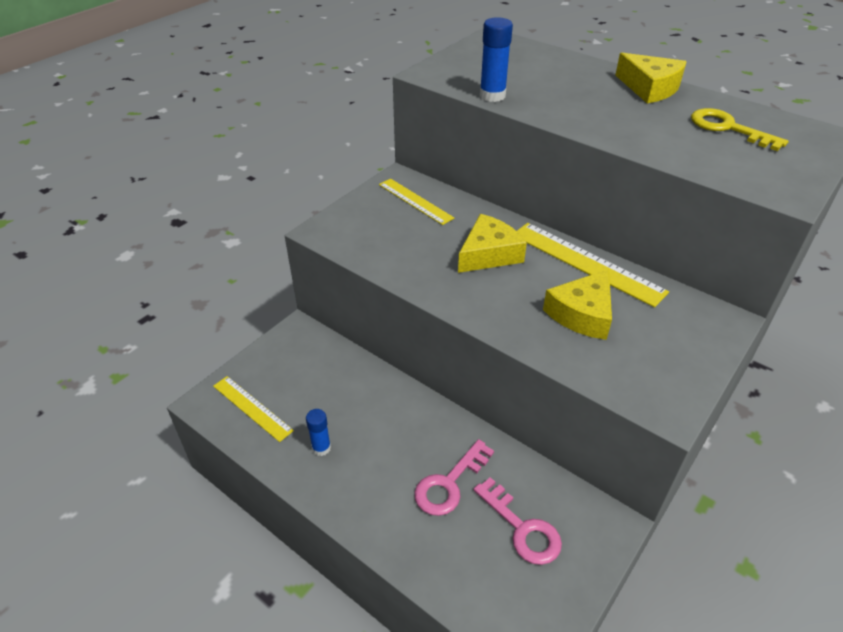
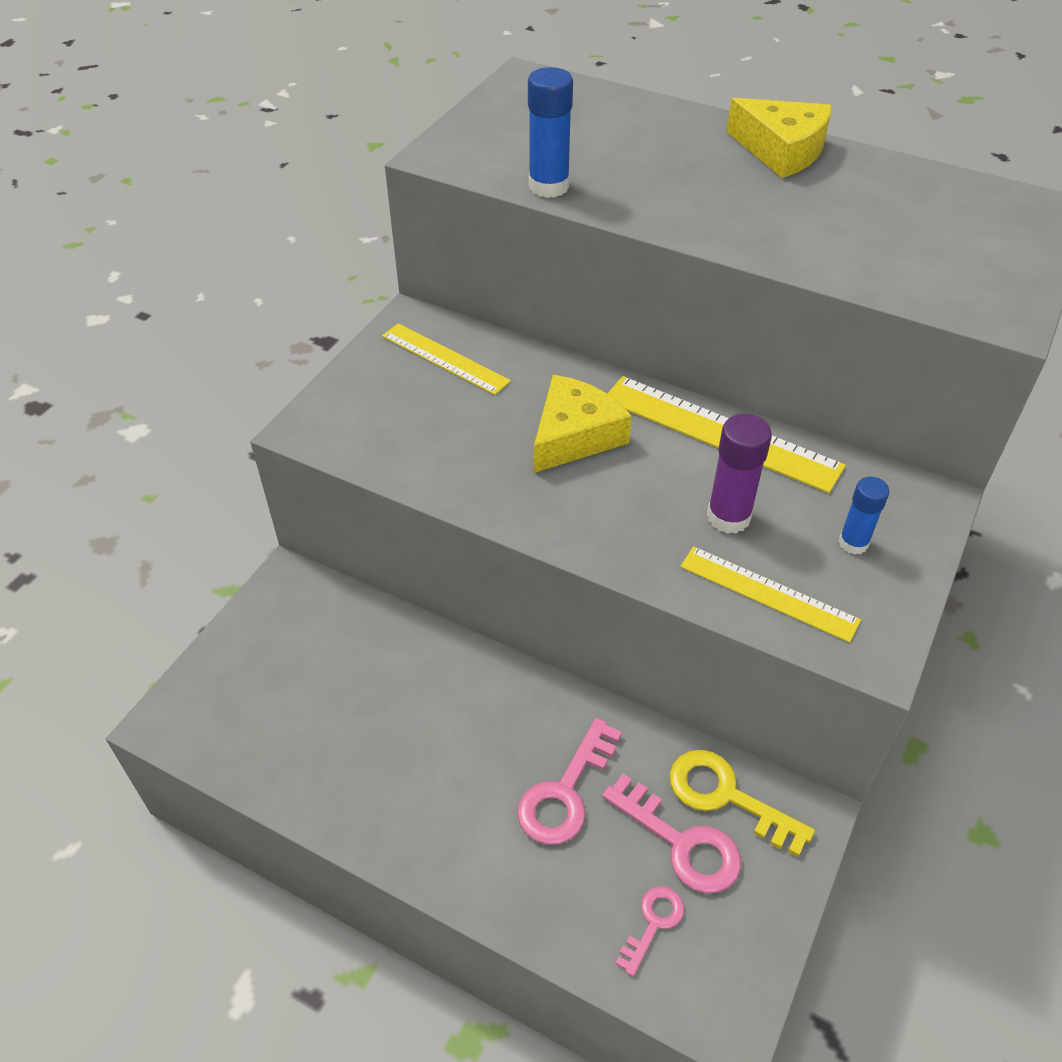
camera: 10 degrees left, 5 degrees up
(252, 408) = (243, 719): yellow ruler -> yellow ruler (768, 593)
(321, 448) = (364, 767): blue glue stick -> blue glue stick (853, 543)
(493, 578) = (653, 923): none -> pink key
(582, 314) = (728, 517): yellow cheese -> purple glue stick
(728, 128) = (905, 211): yellow key -> yellow key (727, 797)

